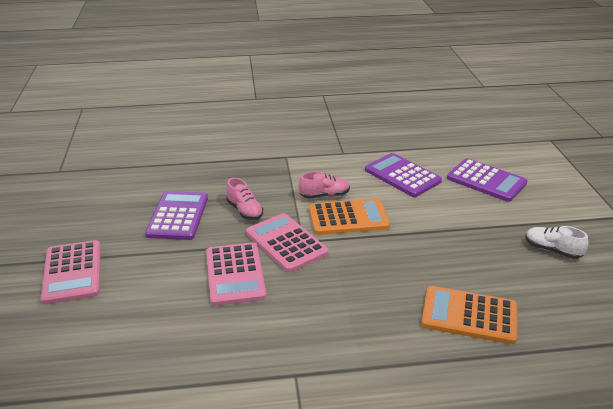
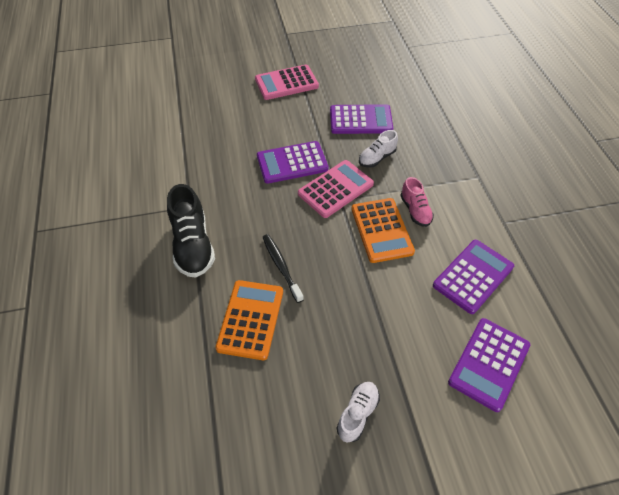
camera: 85 degrees right, 20 degrees up
(235, 274) = (292, 163): pink calculator -> purple calculator
(244, 211) = (377, 158): pink shoe -> white shoe
(365, 369) = (193, 245): none -> black shoe
(397, 290) = (281, 266): none -> black toothbrush

